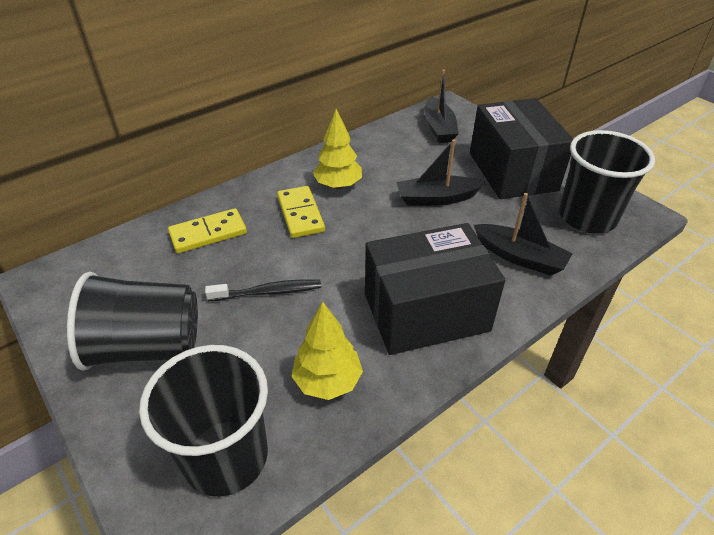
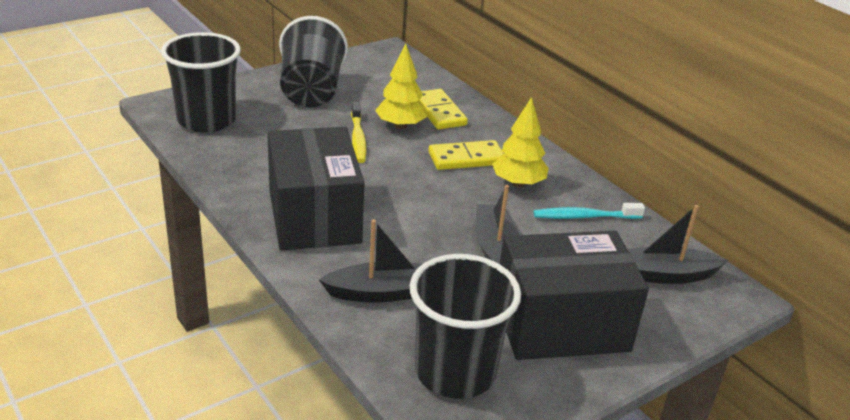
camera: 90 degrees right, 10 degrees down
(268, 292) = (358, 138): black toothbrush -> yellow toothbrush
(327, 381) = (254, 160): yellow tree -> yellow tree (400, 126)
(379, 155) = (584, 216): none -> turquoise toothbrush
(520, 257) = (383, 292): black boat -> black boat turned 135 degrees counterclockwise

